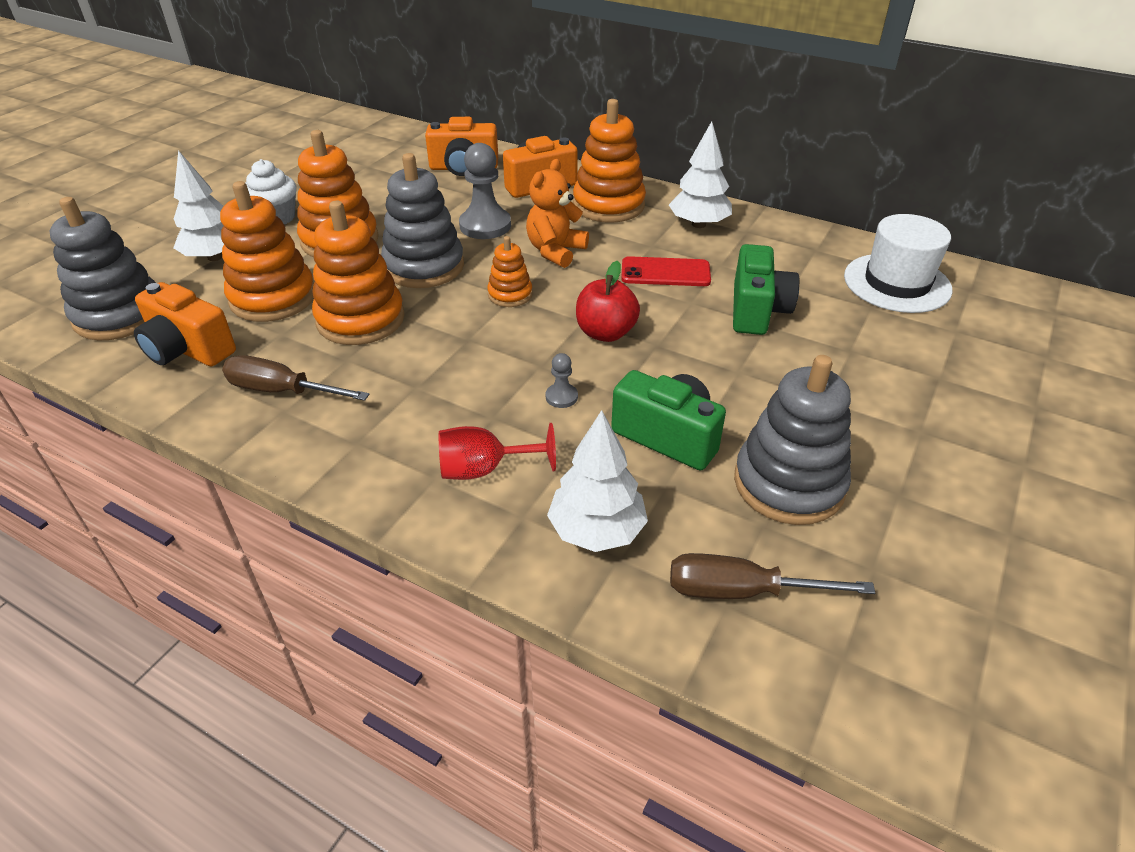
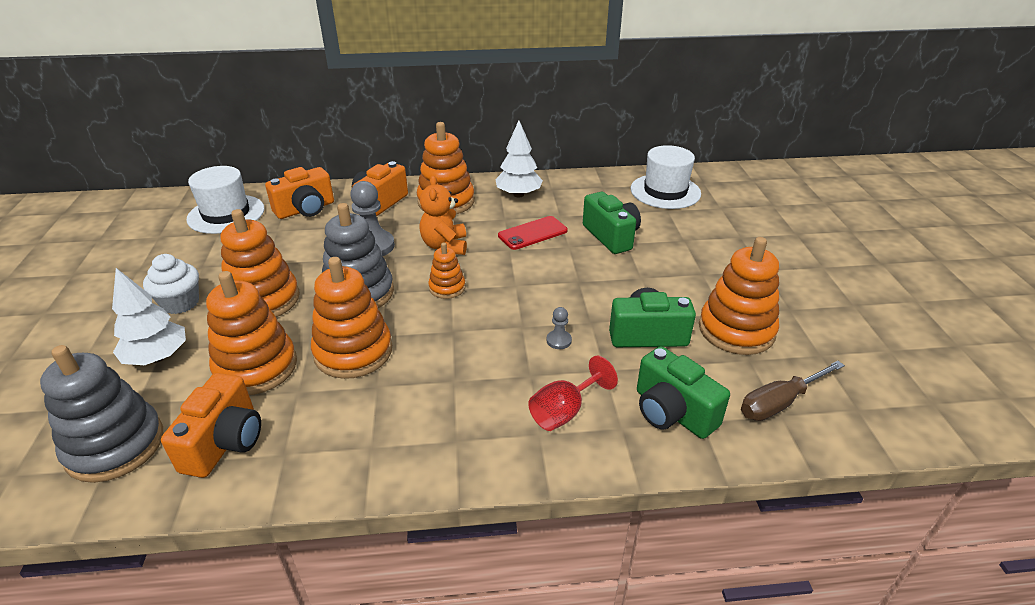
camera: 35 degrees left, 5 degrees down
(188, 349) = (225, 442): orange camera -> orange camera turned 75 degrees counterclockwise
(282, 391) = (352, 433): brown screwdriver -> none
(392, 149) = (226, 214): none -> white hat
(597, 531) = (672, 412): white tree -> green camera
(605, 333) = (539, 287): red apple -> none
(789, 484) = (736, 330): grey stacking toy -> orange stacking toy

